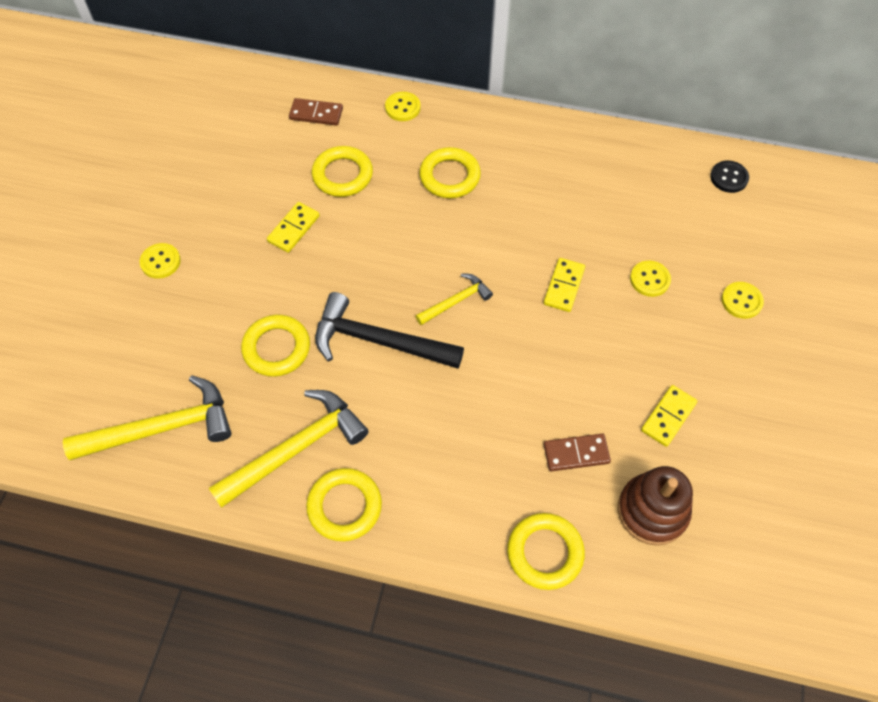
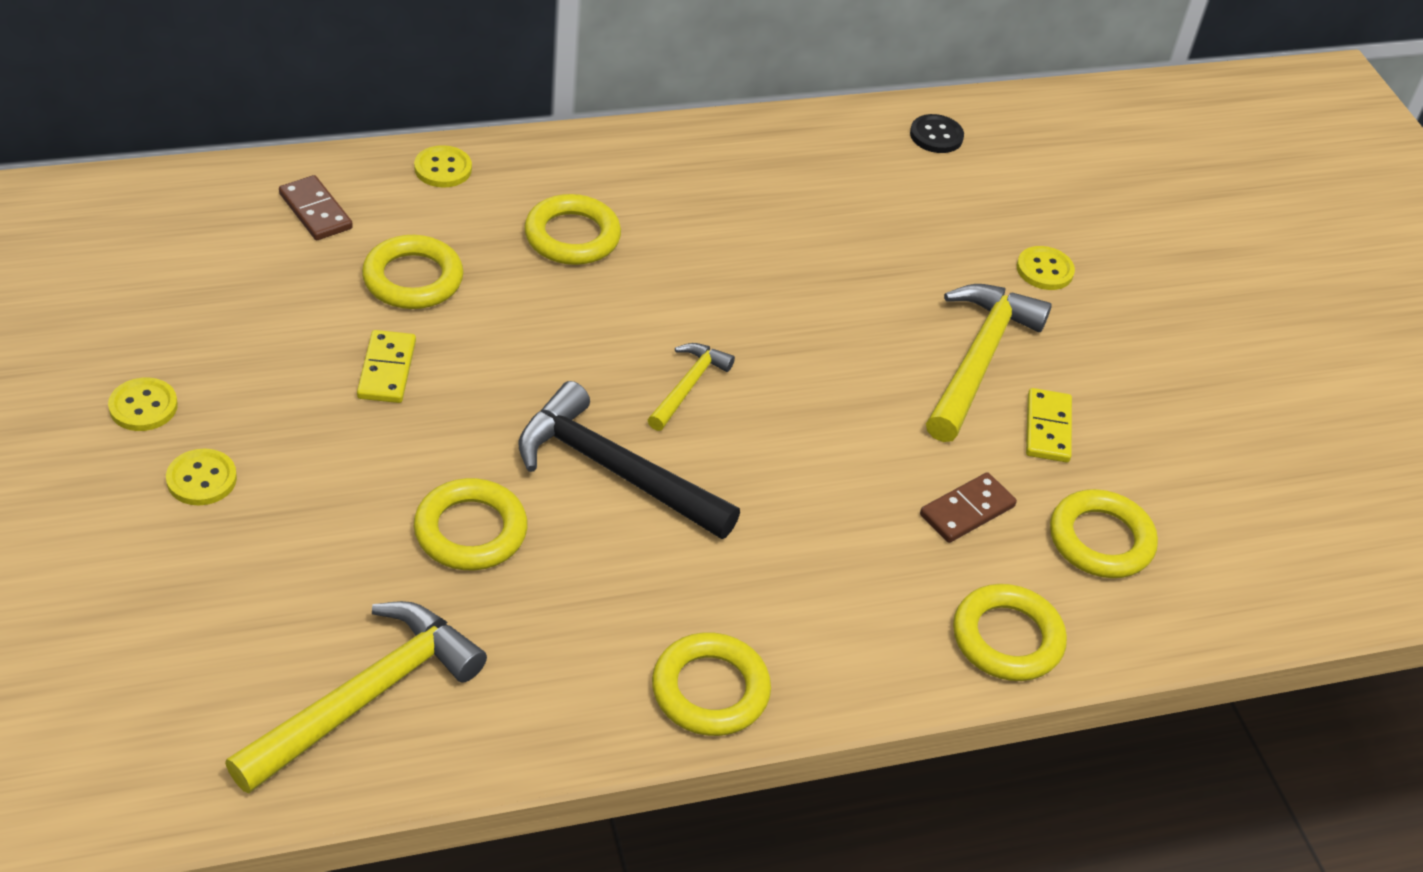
camera: 35 degrees left, 15 degrees down
(296, 448) = (590, 646): yellow hammer -> yellow hammer (978, 360)
(316, 114) = (315, 211): brown domino -> brown domino turned 75 degrees clockwise
(378, 341) = (614, 471): black hammer -> black hammer turned 45 degrees clockwise
(564, 286) = (818, 322): yellow domino -> none
(649, 279) = (920, 280): yellow button -> yellow button (143, 406)
(652, 511) = (1100, 540): brown stacking toy -> yellow ring

